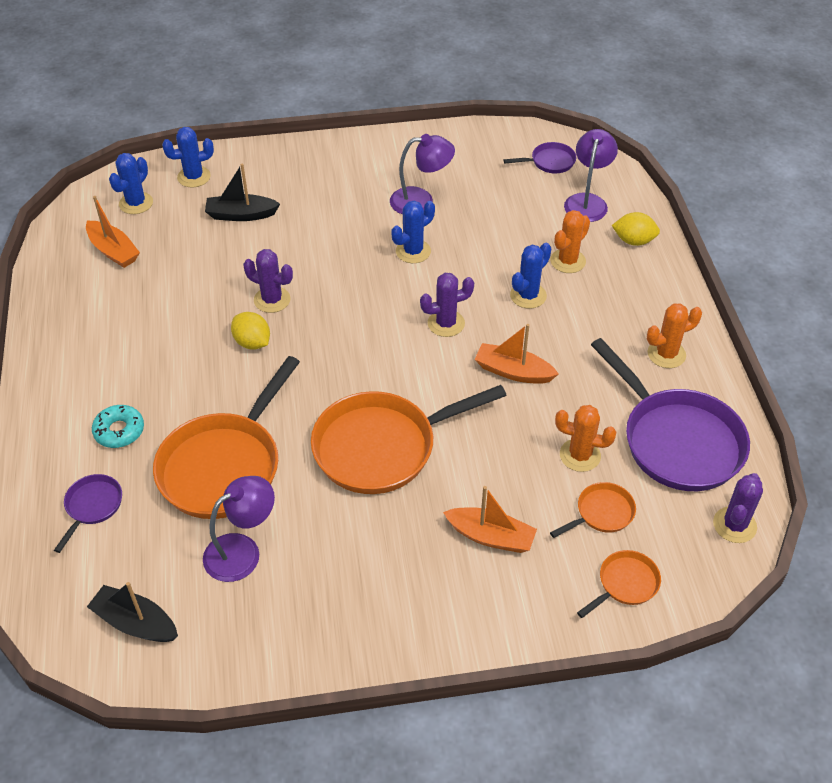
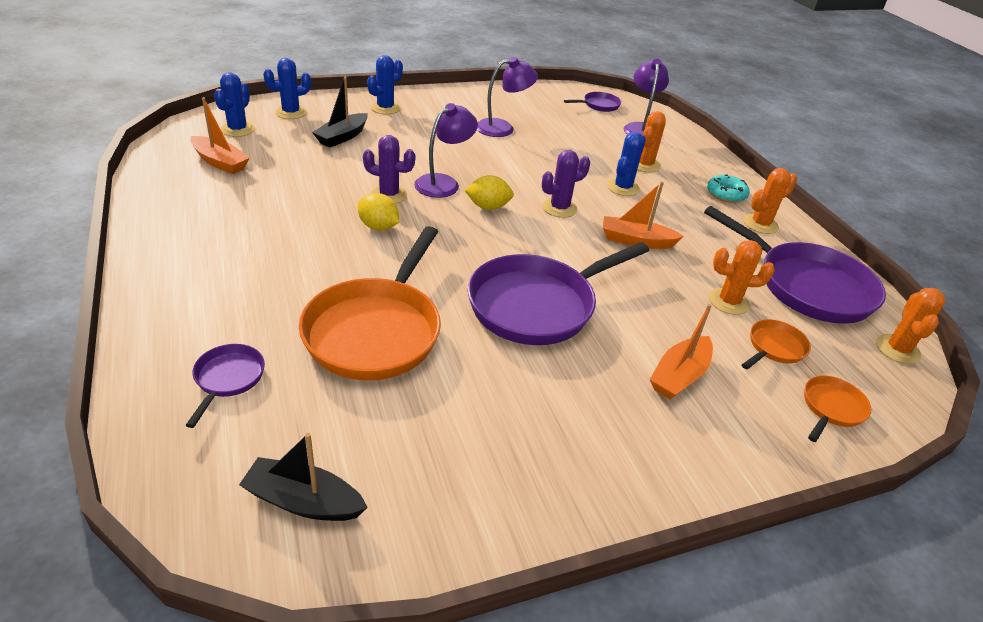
camera: 15 degrees left, 10 degrees down
(119, 431) = (249, 305): turquoise donut -> turquoise donut (726, 194)
(241, 215) = (342, 137): black boat -> black boat turned 45 degrees counterclockwise
(242, 551) = (418, 410): purple lamp -> purple lamp (443, 183)
(382, 447) = (537, 305): orange pan -> purple pan
(413, 251) = (509, 160): blue cactus -> blue cactus (385, 108)
(490, 536) = (679, 376): orange boat -> orange boat turned 120 degrees clockwise
(633, 241) = (691, 152): yellow lemon -> yellow lemon (488, 207)
(734, 525) = (897, 349): purple cactus -> orange cactus

